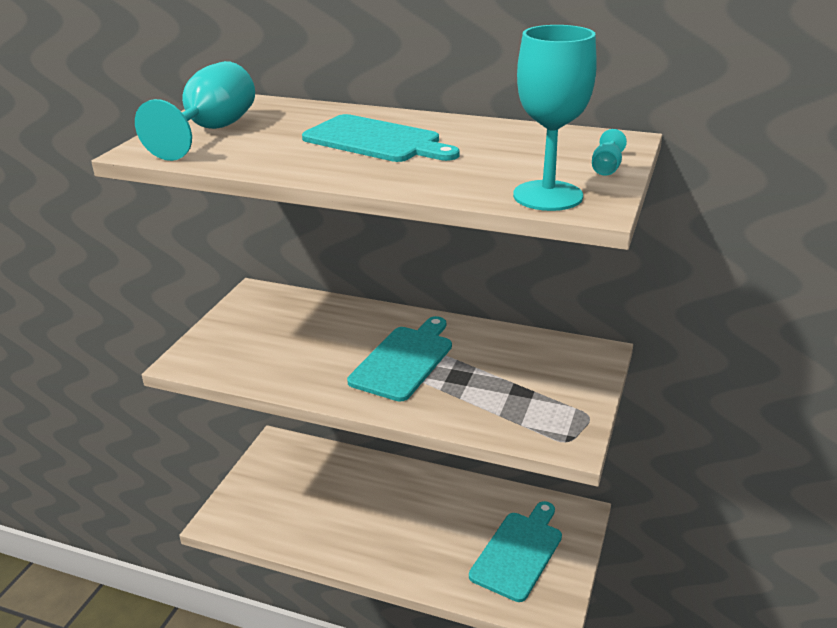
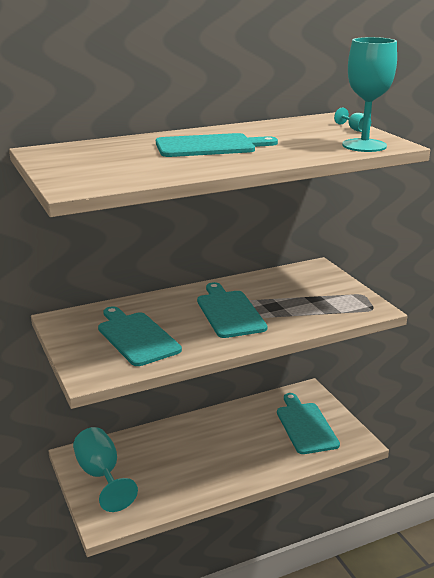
camera: 45 degrees left, 5 degrees down
(212, 130) = (87, 167): turquoise goblet -> turquoise goblet (101, 475)
(280, 343) = (136, 337): none -> turquoise cutting board

